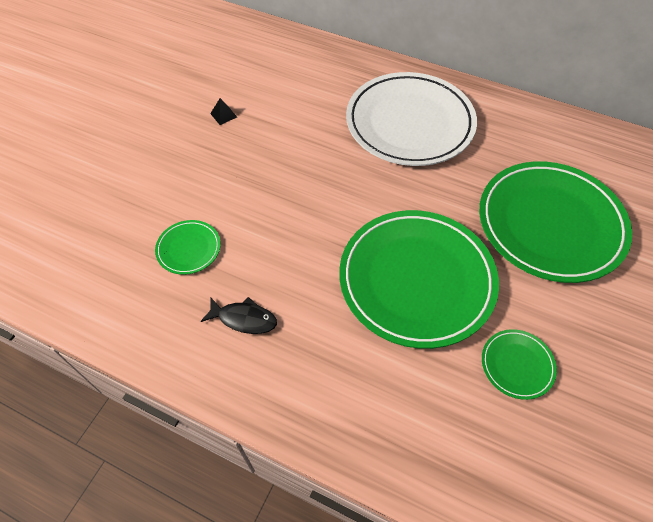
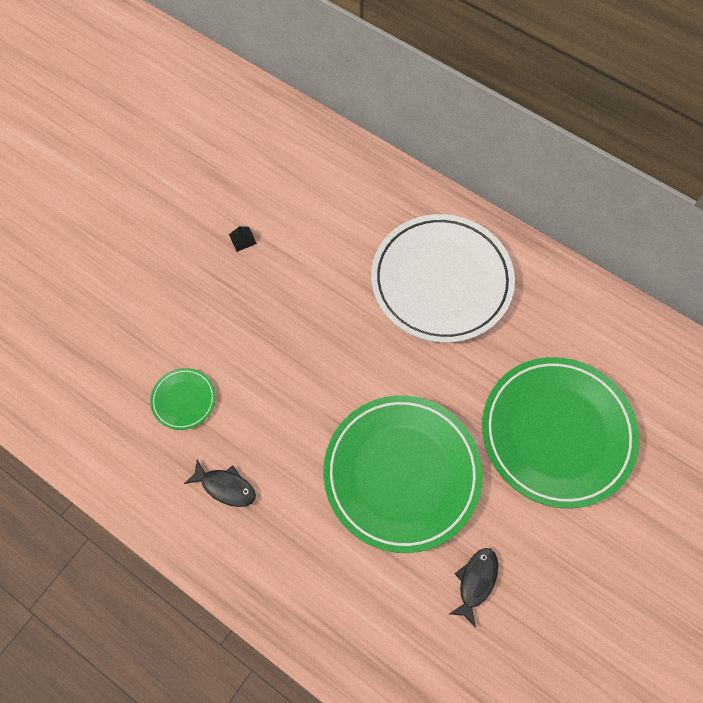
camera: 10 degrees right, 10 degrees up
(517, 365) = (476, 581): green plate -> black fish

